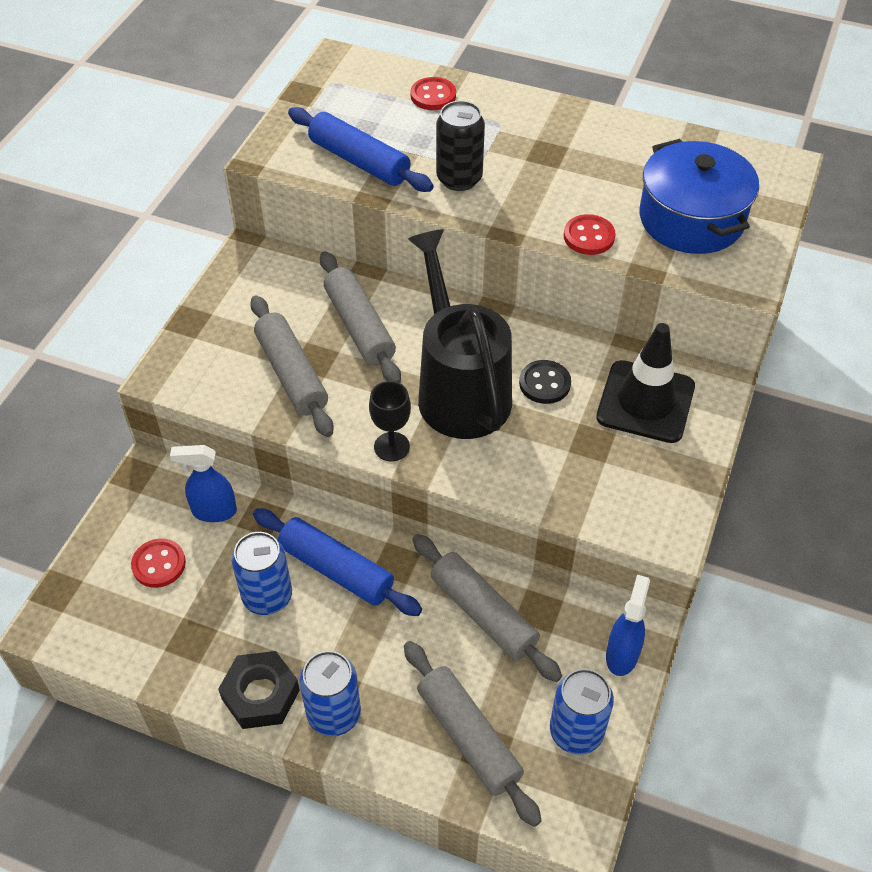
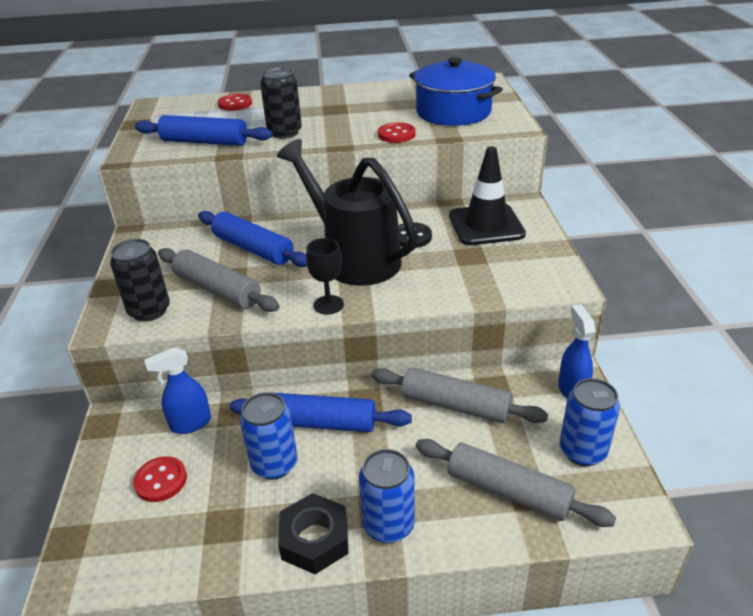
camera: 25 degrees left, 15 degrees down
(212, 374) = (149, 311): none -> black can
(359, 327) = (253, 249): grey rolling pin -> blue rolling pin

